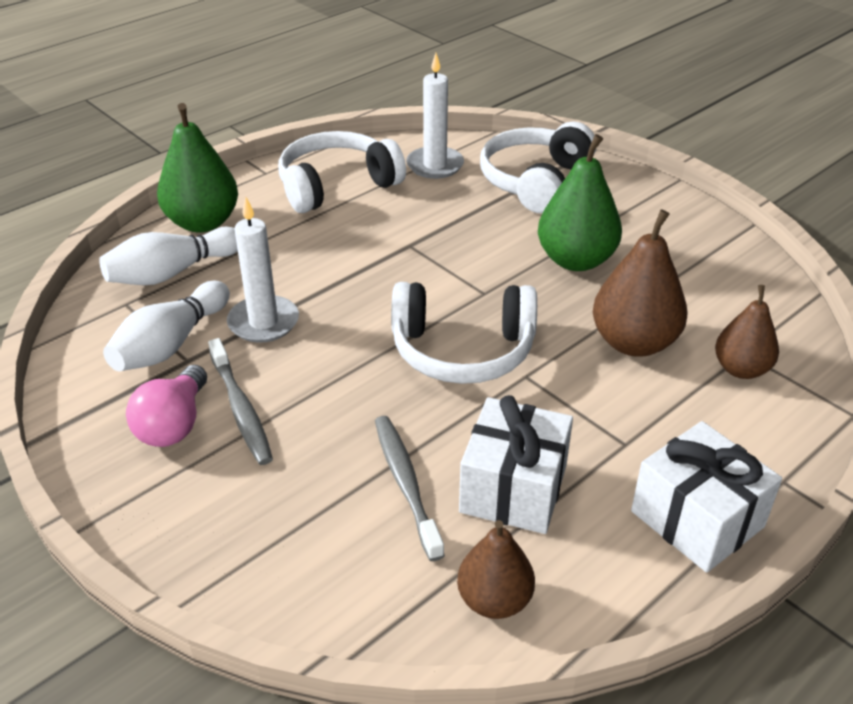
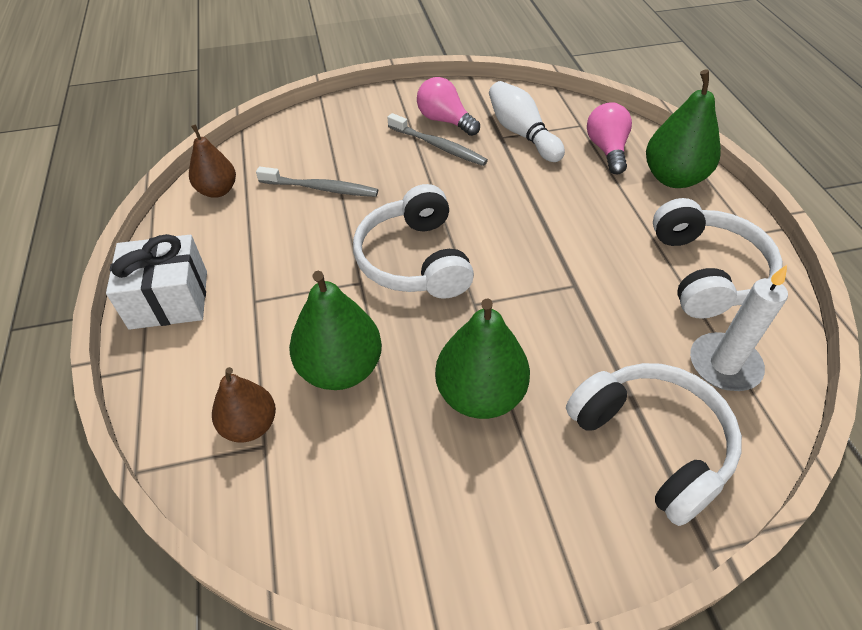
camera: 120 degrees right, 10 degrees up
(172, 273) = (607, 150): white bowling pin -> pink light bulb
(241, 408) = (438, 146): grey toothbrush -> grey toothbrush turned 150 degrees counterclockwise
(263, 322) = (518, 175): white candle -> none
(462, 350) = (414, 260): white headphones -> white headphones turned 45 degrees counterclockwise
(513, 488) = (274, 229): white gift -> none
(634, 343) = (340, 368): brown pear -> green pear

